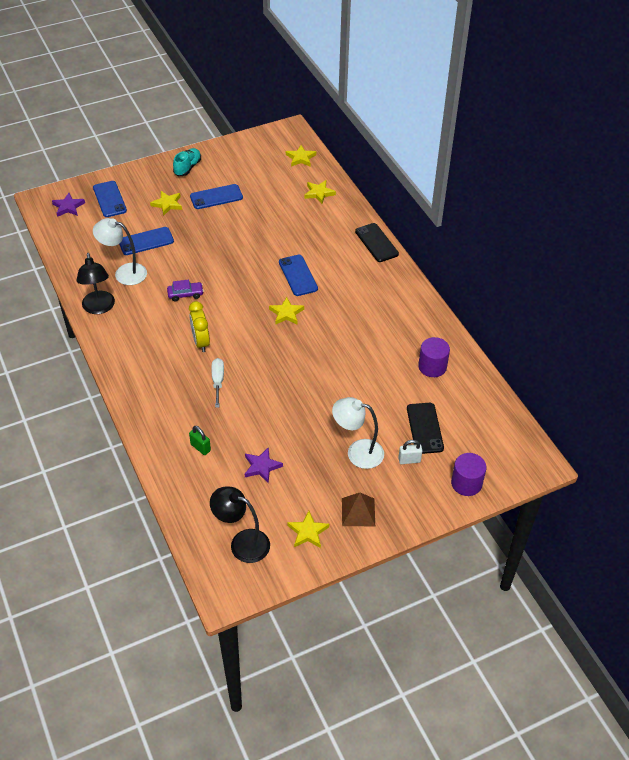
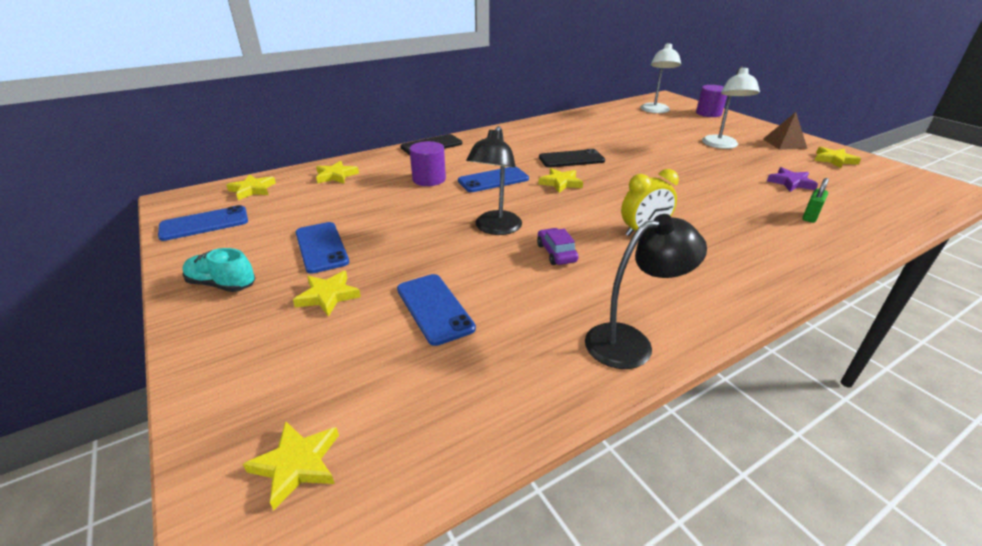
camera: 95 degrees left, 15 degrees down
(68, 207) = (297, 464): purple star -> yellow star
(109, 199) = (288, 383): blue phone -> blue phone (204, 224)
(124, 273) = (525, 324): white lamp -> white lamp (655, 111)
(218, 381) = (700, 215): white screwdriver -> none
(242, 542) = (892, 186): black lamp -> black lamp (495, 228)
(409, 460) = (707, 129): white padlock -> none
(424, 428) = (668, 125): black phone -> black phone (571, 159)
(432, 366) = (595, 123): purple cylinder -> purple cylinder (429, 179)

